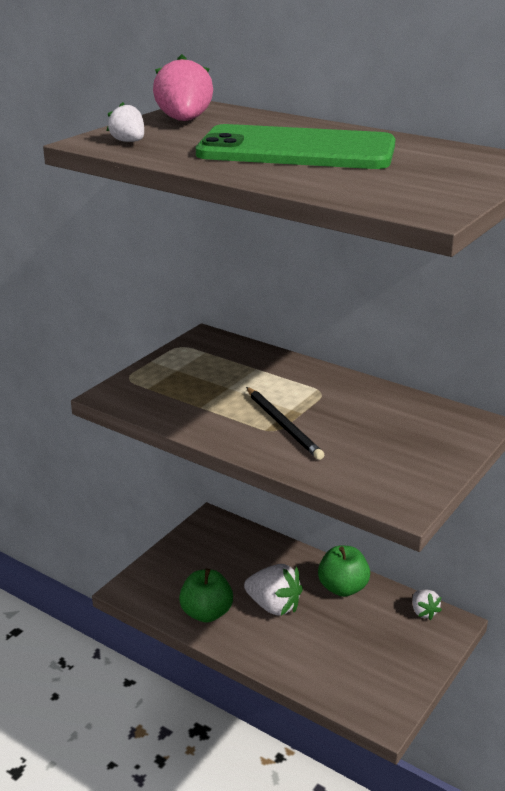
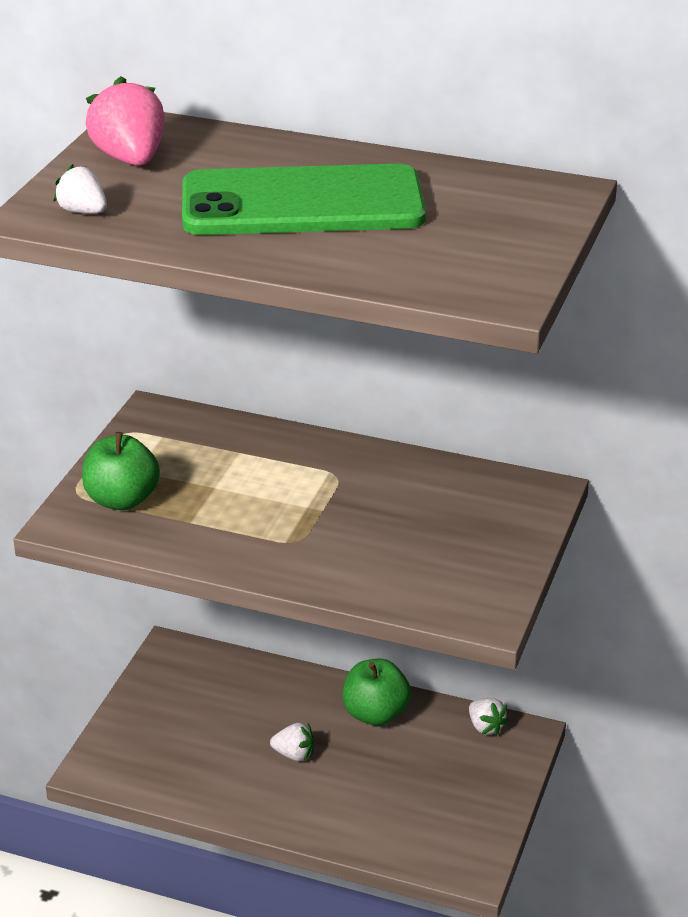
camera: 15 degrees left, 5 degrees up
(206, 613) = (209, 780): green apple -> green apple (122, 500)
(273, 606) = (294, 754): white strawberry -> white strawberry, size x0.57
(283, 425) = (306, 532): black pencil -> none

